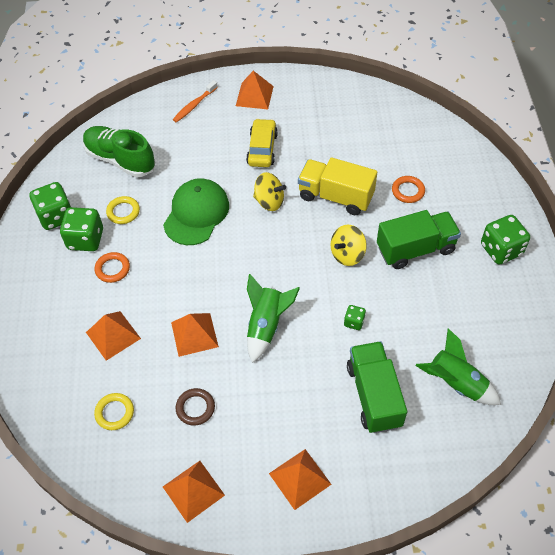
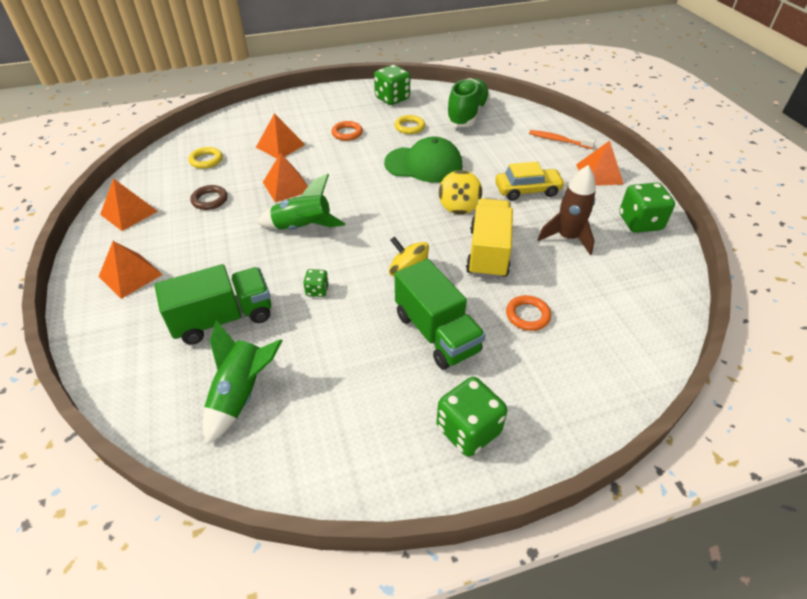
camera: 75 degrees right, 10 degrees down
(85, 239) = (373, 115): green dice -> green dice (640, 222)
(330, 143) = (567, 238): none -> brown rocket

